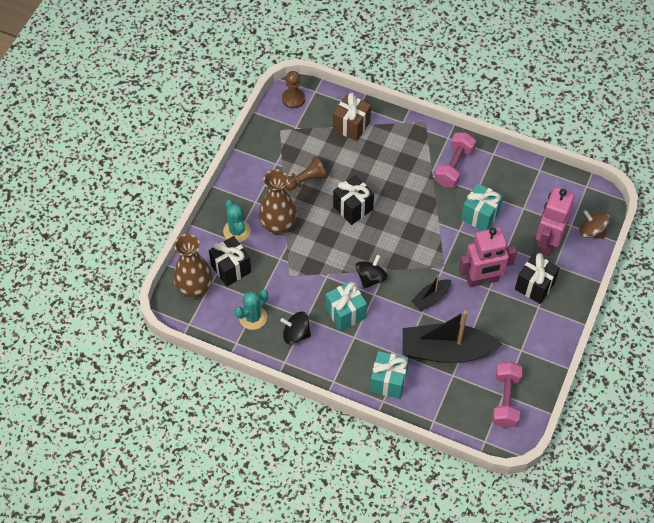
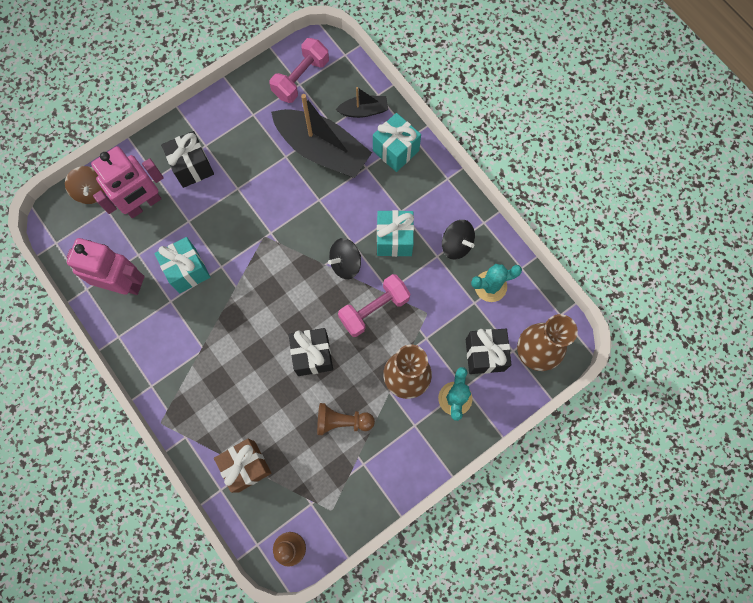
camera: 150 degrees left, 15 degrees up
(431, 298) = (300, 209): black boat -> black boat (364, 111)
(454, 167) = (171, 344): pink dumbbell -> pink dumbbell (374, 309)
(482, 280) = (237, 200): pink robot -> pink robot (123, 283)

